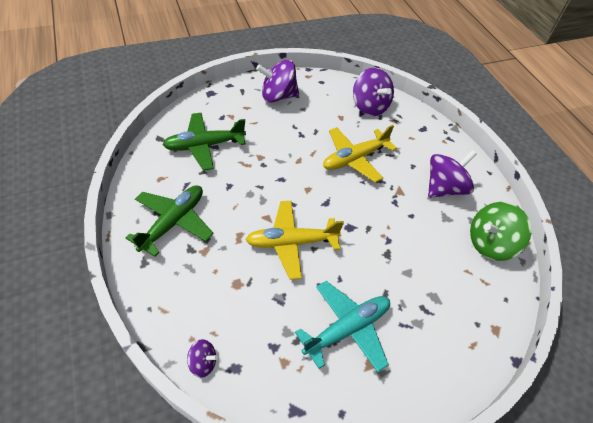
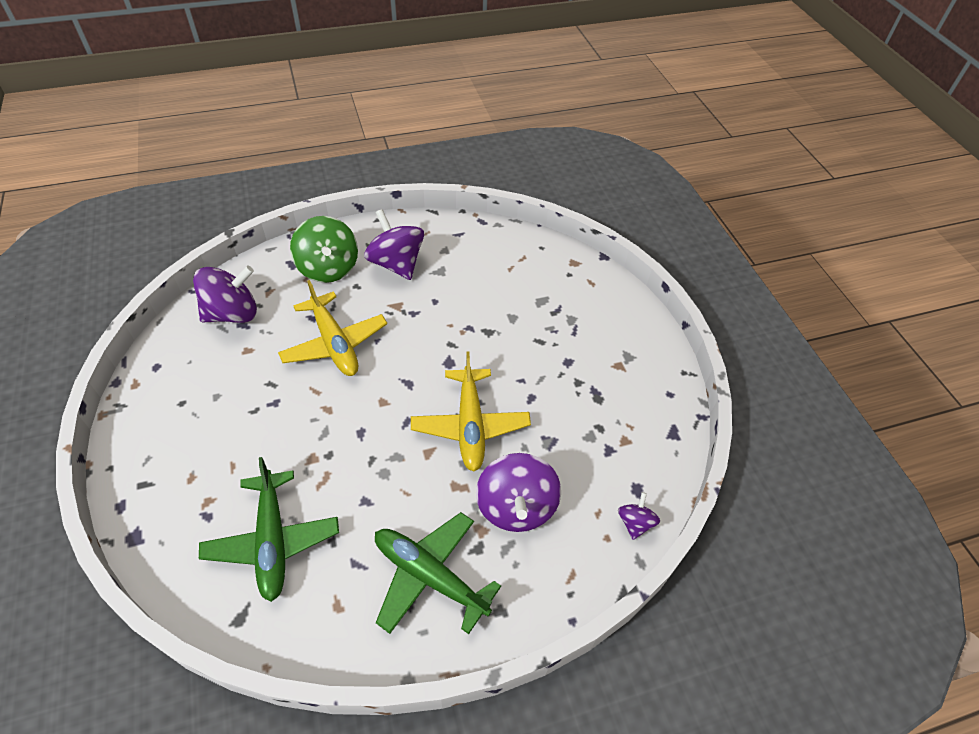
camera: 85 degrees left, 0 degrees up
(278, 96) = (175, 429): purple spinning top -> purple spinning top (516, 507)
(347, 329) = (582, 380): turquoise plane -> none
(490, 244) = (476, 243): green spinning top -> green spinning top (328, 268)

